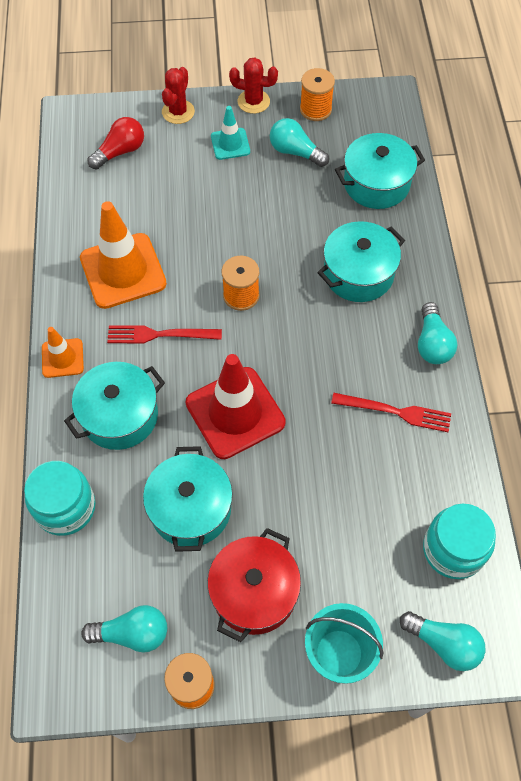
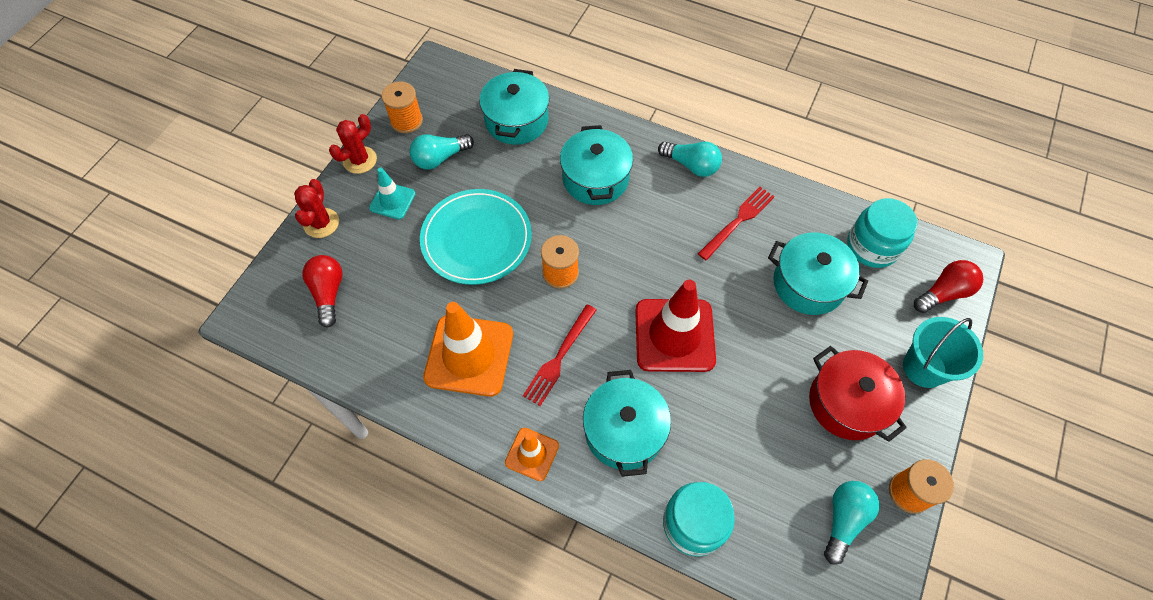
camera: 60 degrees left, 0 degrees up
(178, 112) = (321, 223): red cactus -> red cactus turned 45 degrees clockwise
(190, 509) = (748, 416): turquoise pot -> turquoise pot (808, 284)
(233, 219) = (476, 239): none -> turquoise plate
(443, 643) = (943, 293): turquoise light bulb -> red light bulb

